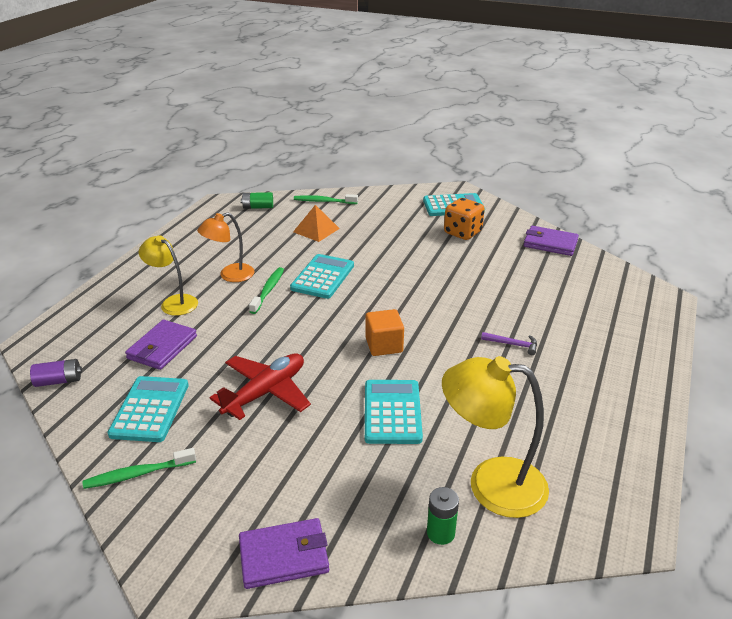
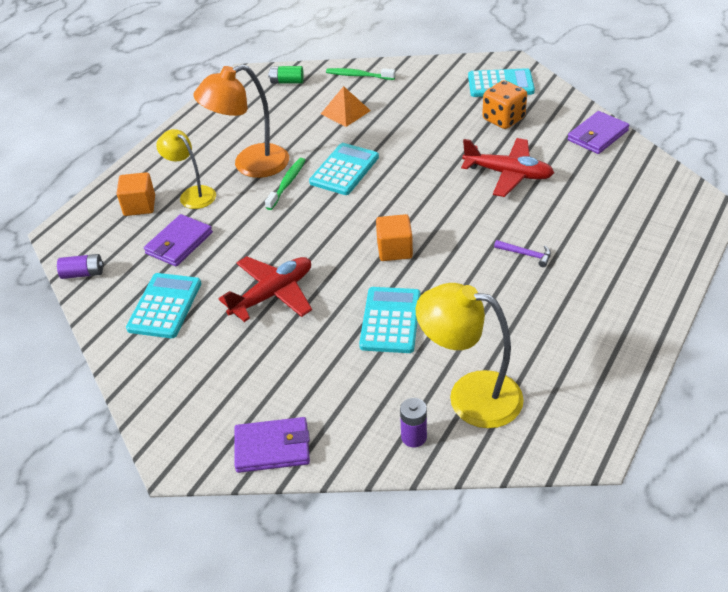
camera: 10 degrees right, 10 degrees up
(119, 314) = (139, 206): none -> orange cube
(138, 474) = (151, 367): green toothbrush -> none
(230, 275) = (250, 165): orange lamp -> orange lamp, size x1.56
(440, 533) = (414, 437): green battery -> purple battery
(478, 276) = (508, 174): none -> red plane
(550, 243) = (597, 135): purple wallet -> purple wallet turned 75 degrees counterclockwise

